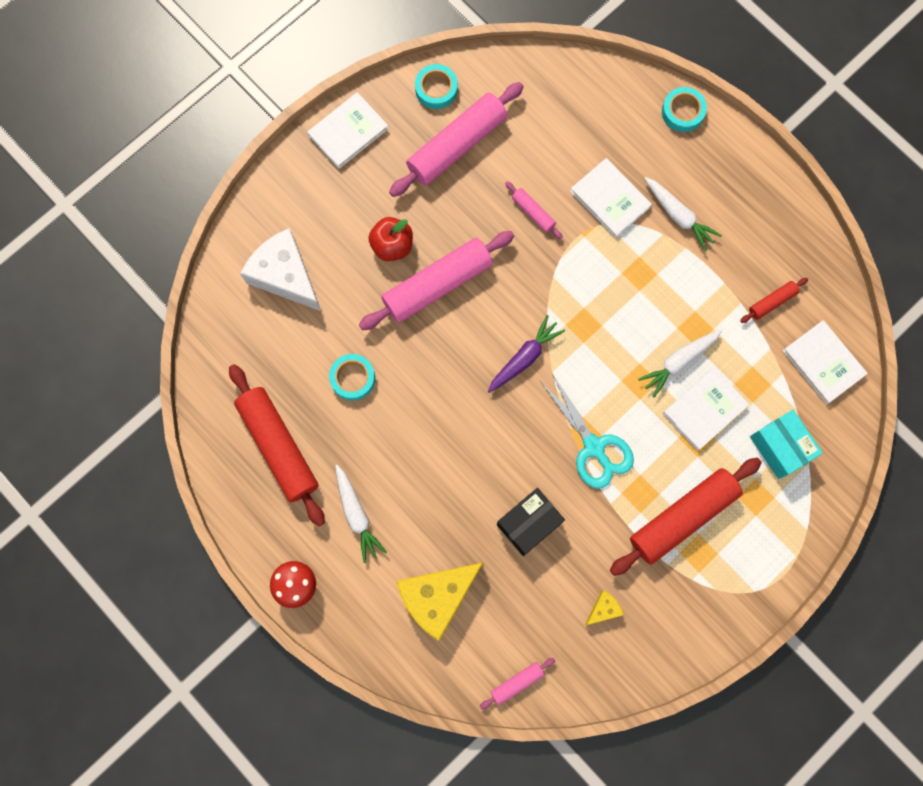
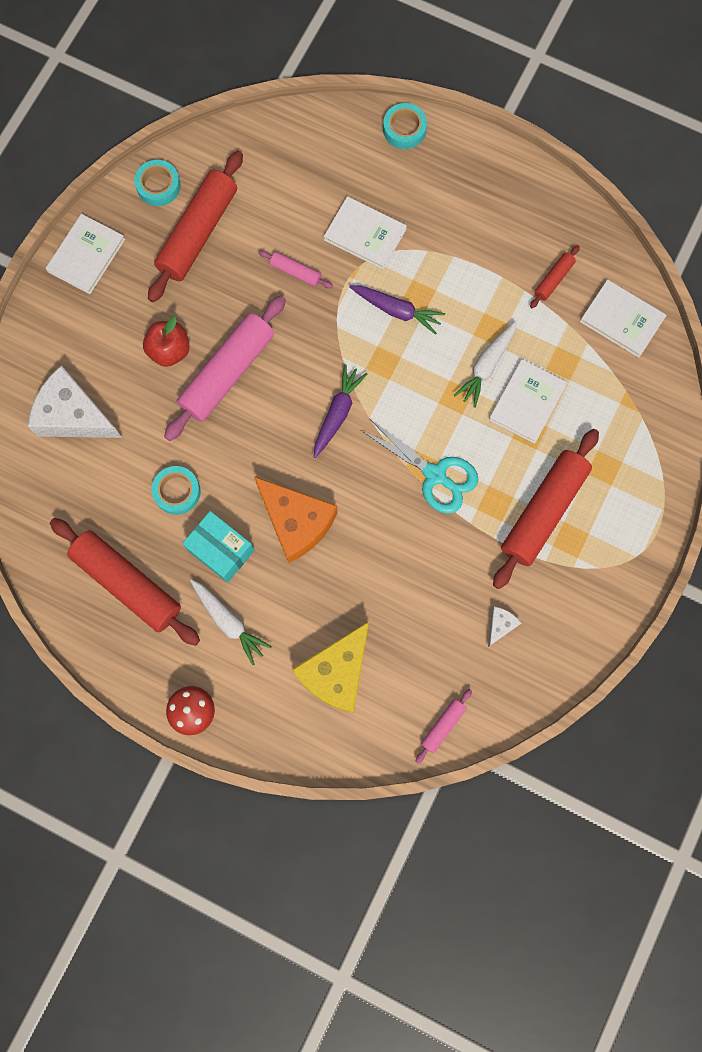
camera: 20 degrees left, 0 degrees up
(450, 445) = (296, 522): none -> orange cheese
(457, 146) = (198, 233): pink rolling pin -> red rolling pin
(529, 523) = (399, 570): black box -> none
(603, 609) = (500, 625): yellow cheese -> white cheese
(614, 280) = (396, 310): none -> purple carrot
(678, 216) = (436, 228): white carrot -> none
(780, 447) = (610, 413): turquoise box -> turquoise box (221, 550)

